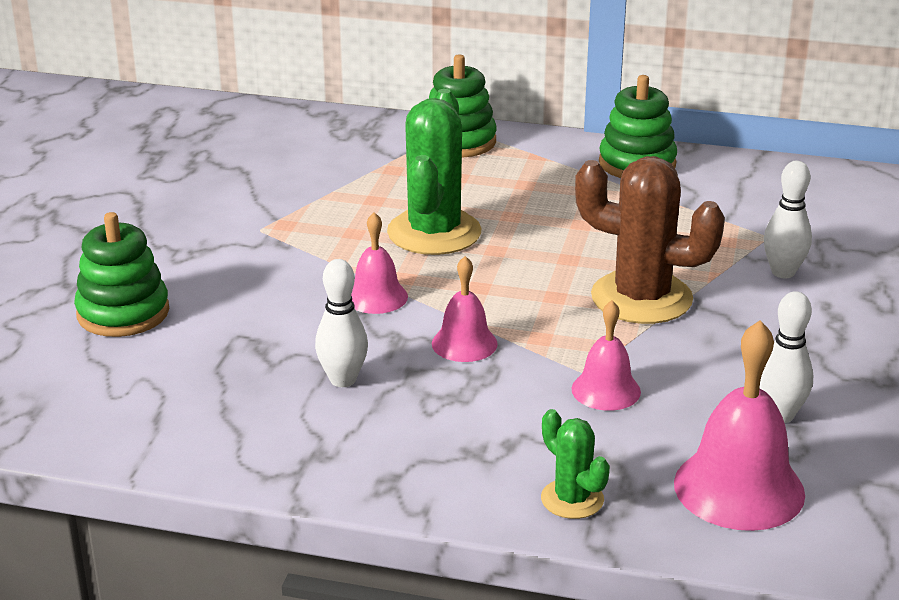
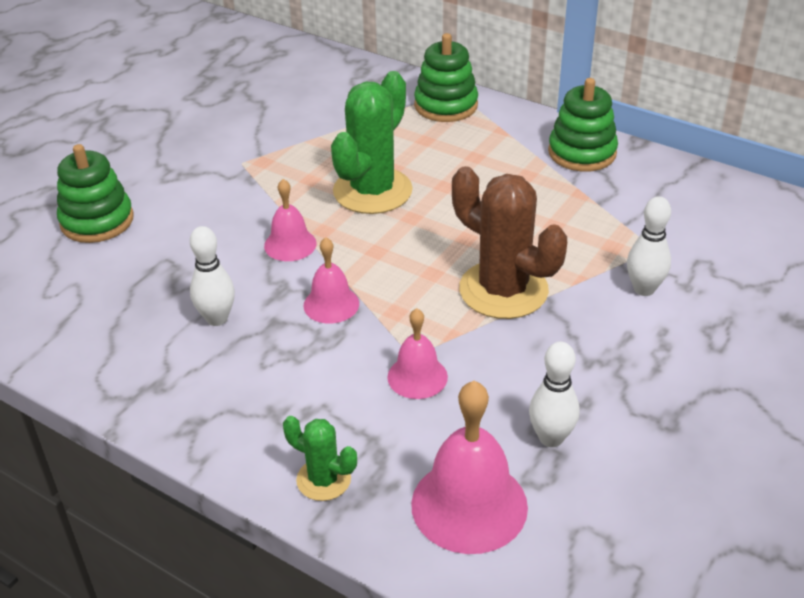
camera: 20 degrees right, 10 degrees up
(572, 499) = (323, 480): green cactus -> green cactus turned 45 degrees counterclockwise

